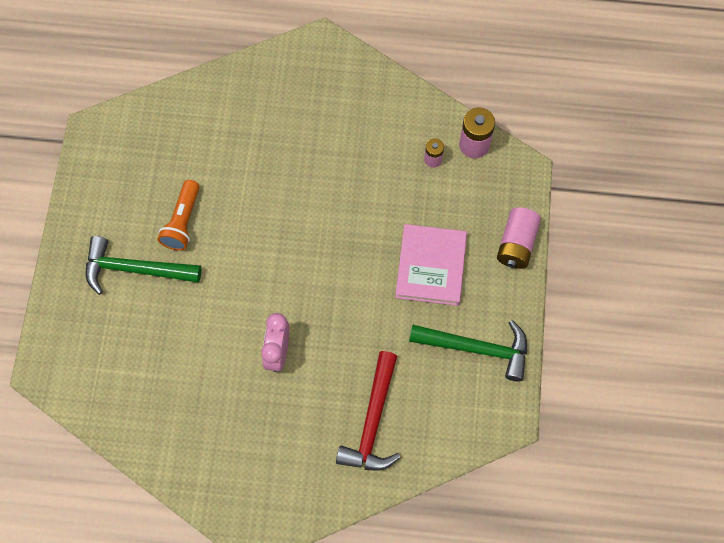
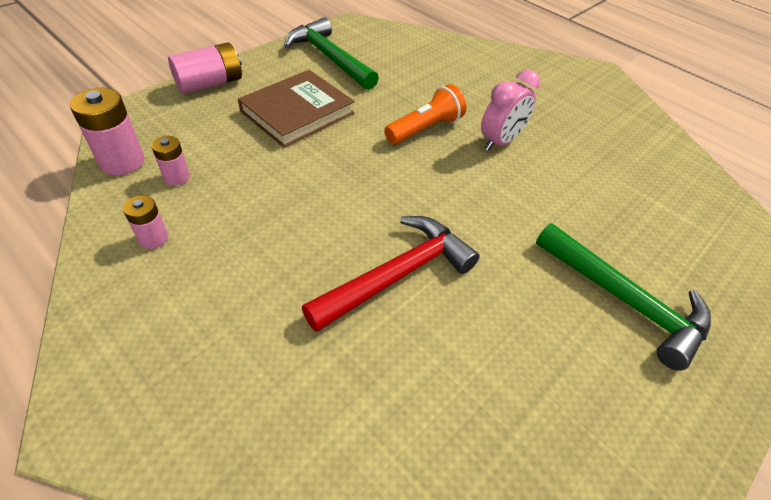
camera: 145 degrees left, 20 degrees down
(182, 222) = (525, 312): orange flashlight -> orange flashlight (425, 129)
(373, 421) = (455, 70): red hammer -> red hammer (397, 275)
(395, 120) = (153, 238): none -> pink battery
(431, 266) = (297, 112): pink book -> brown book

